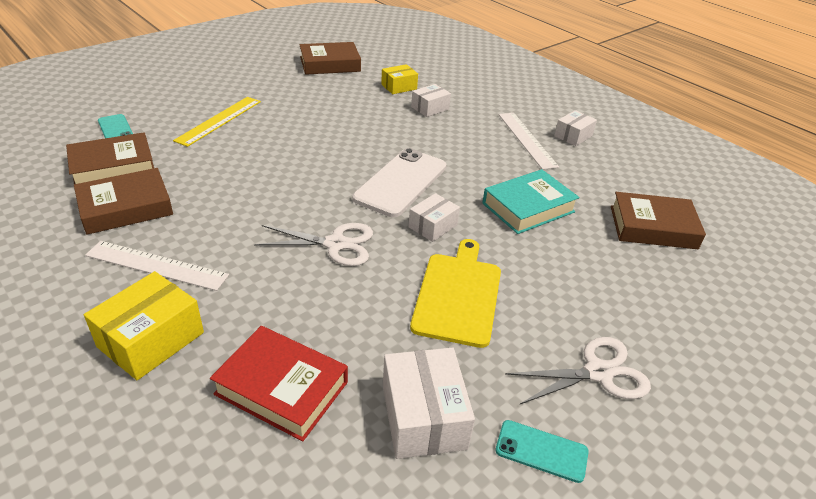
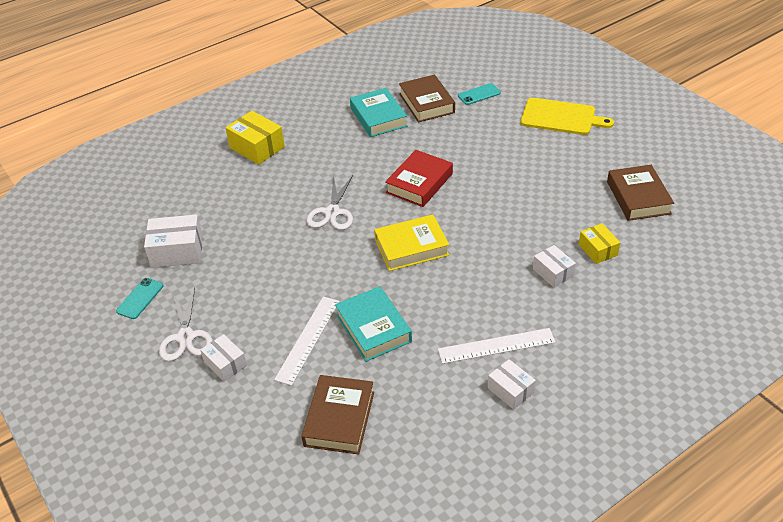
camera: 100 degrees right, 5 degrees up
(126, 208) = (378, 117): brown book -> turquoise book
(156, 265) = (318, 139): white ruler -> white ruler (308, 339)
(219, 120) = (501, 140): yellow ruler -> none
(282, 388) = (212, 197): red book -> red book (419, 183)
(401, 182) = (411, 247): white phone -> yellow book
(433, 226) = (350, 264): white box -> white box (225, 364)
(458, 295) = (270, 273): yellow cutting board -> yellow cutting board (561, 117)

